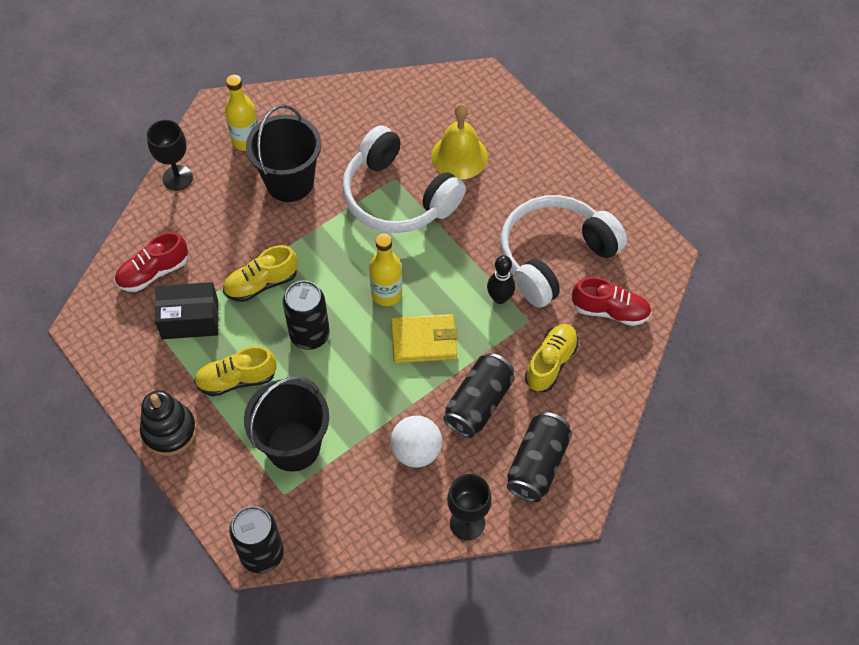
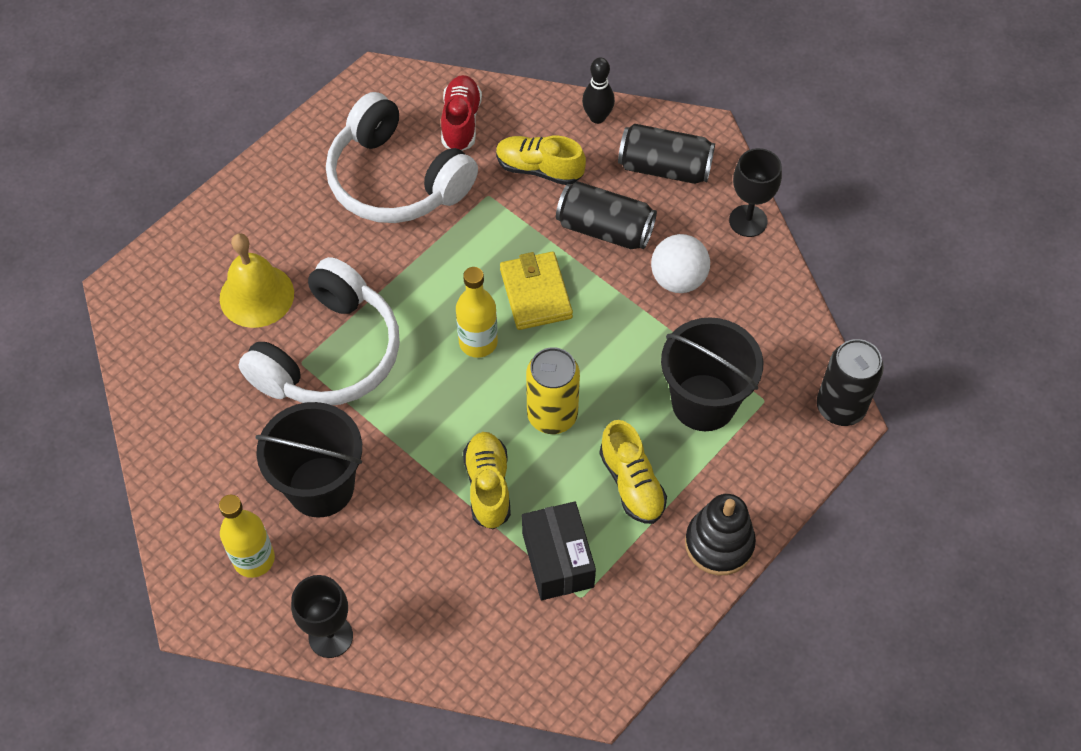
camera: 100 degrees left, 0 degrees up
(153, 272) = (494, 626): red shoe -> none
(261, 283) = (488, 486): yellow shoe -> yellow shoe turned 150 degrees counterclockwise
(309, 335) = (552, 415): black can -> yellow can
(500, 298) = (463, 226): black bowling pin -> black bowling pin (597, 117)

